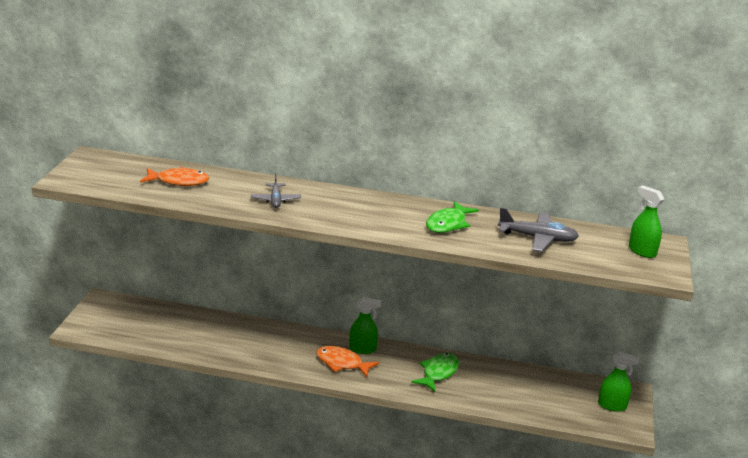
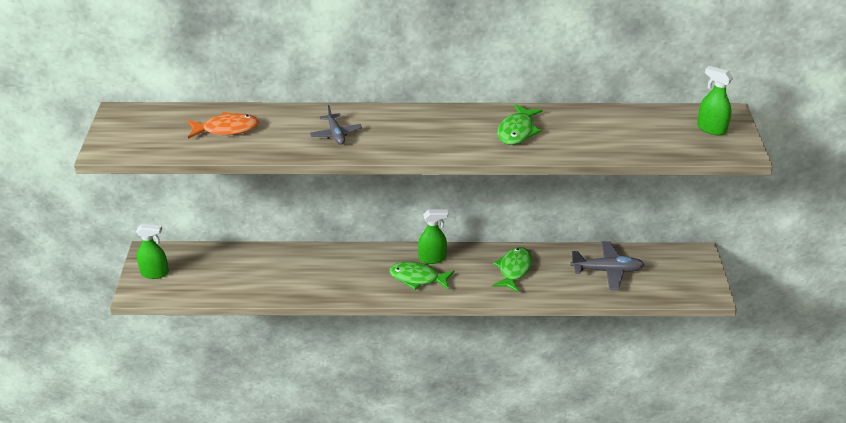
camera: 10 degrees left, 10 degrees up
(342, 363) = (417, 278): orange fish -> green fish
(537, 238) = (609, 132): grey plane -> grey plane (607, 271)
(612, 406) = (686, 273): green spray bottle -> green spray bottle (155, 273)

